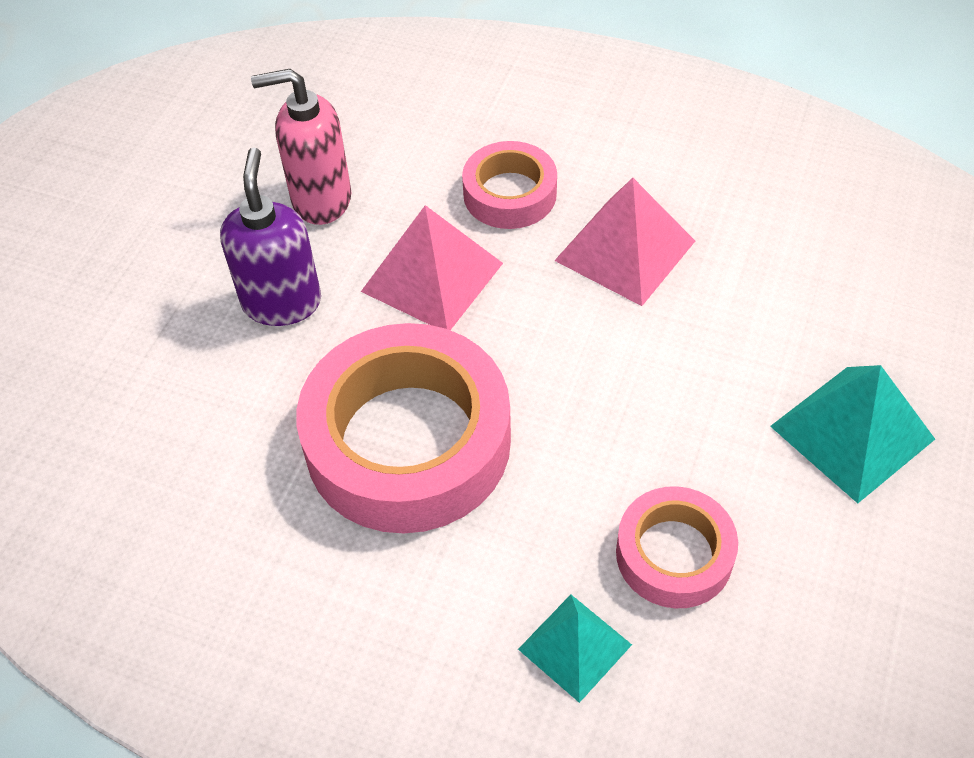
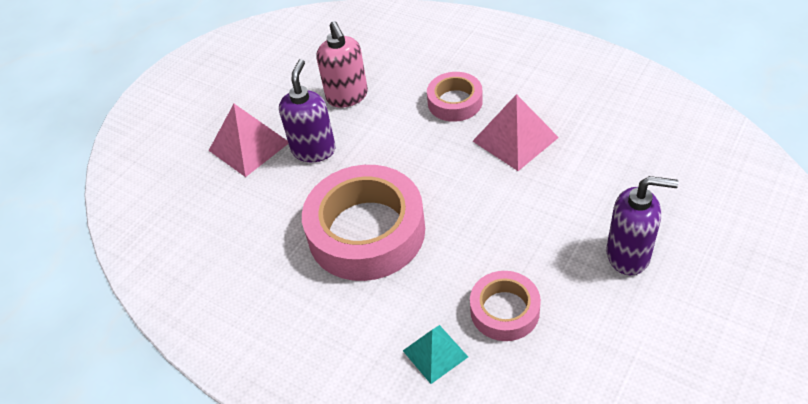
camera: 15 degrees right, 5 degrees down
(321, 200) = (347, 96): pink soap dispenser -> pink soap dispenser turned 120 degrees counterclockwise
(432, 277) = (400, 144): pink pyramid -> pink pyramid (249, 146)
(851, 432) = (628, 255): turquoise pyramid -> purple soap dispenser

